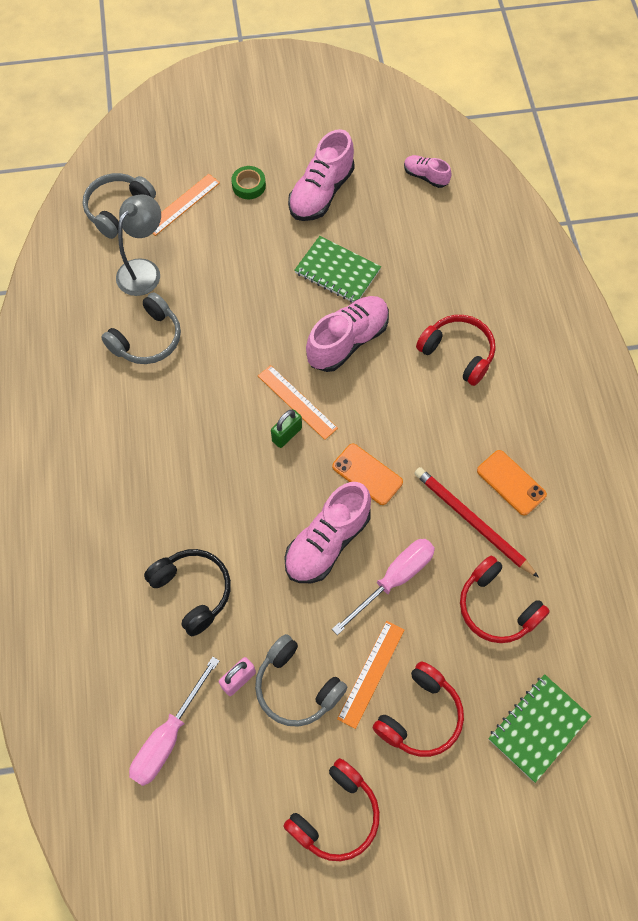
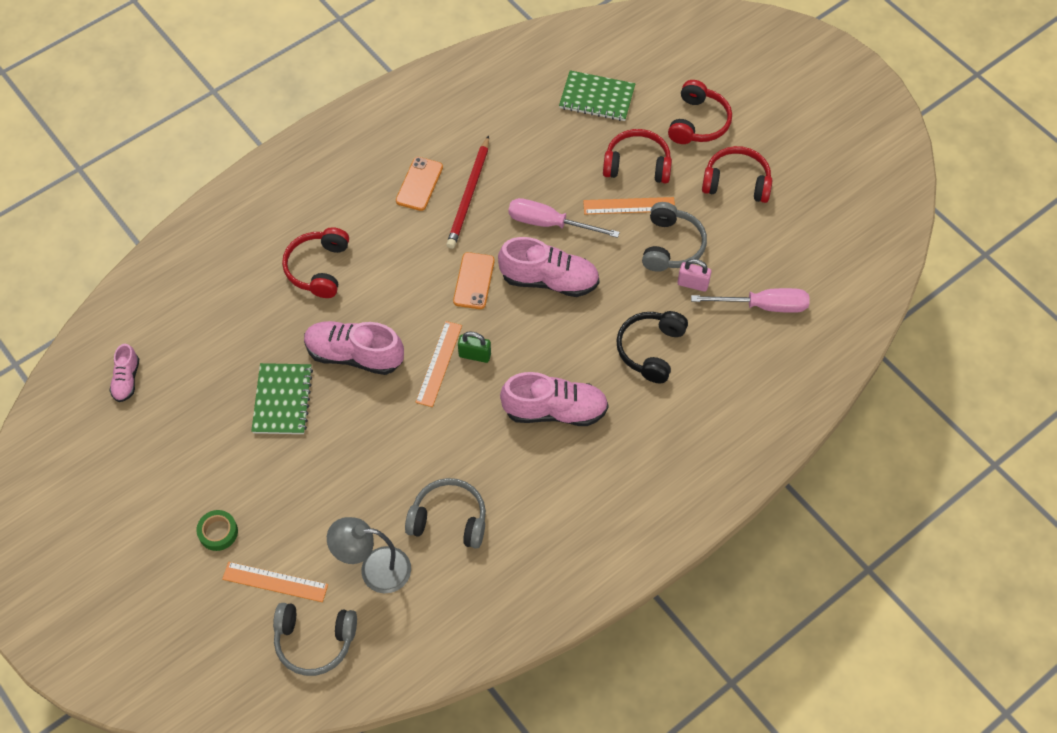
camera: 120 degrees left, 5 degrees down
(321, 193) = (194, 460): pink shoe -> pink shoe (555, 410)
(496, 607) = (527, 153): red headphones -> red headphones (698, 122)

